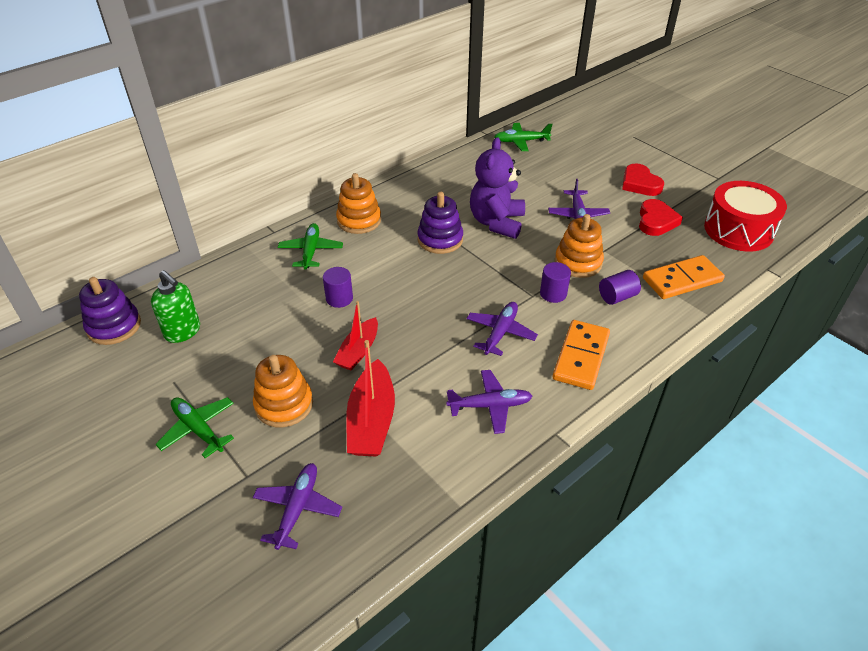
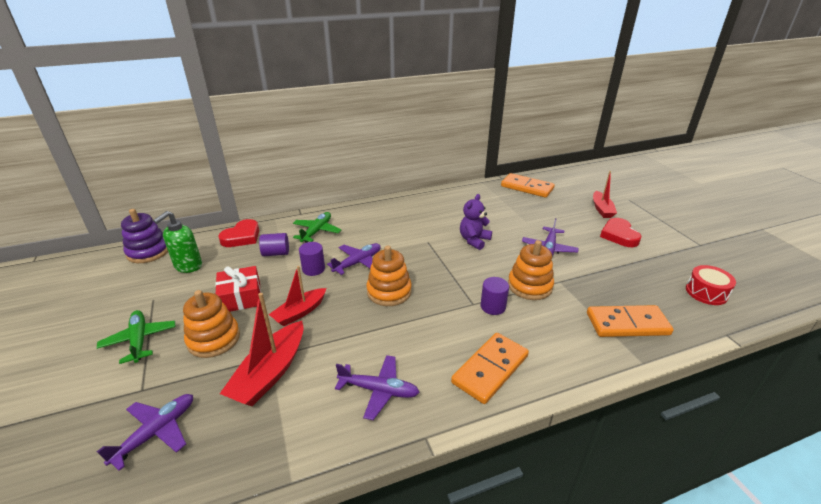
camera: 20 degrees right, 10 degrees down
(183, 332) = (188, 266): green soap dispenser -> green soap dispenser turned 60 degrees clockwise
(279, 352) = (241, 297): none -> red gift
(359, 220) = (366, 218): orange stacking toy -> orange stacking toy (389, 292)
(440, 239) = (420, 243): purple stacking toy -> none
(496, 222) = (474, 240): purple teddy bear -> purple teddy bear, size x0.64
(500, 332) = (427, 328): purple plane -> purple plane (358, 263)
(521, 141) = (527, 187): green plane -> orange domino
(611, 155) = (602, 209): none -> red boat
(617, 297) = (553, 323): purple cylinder -> purple cylinder (276, 253)
(656, 221) = (622, 268): red heart -> red heart (242, 237)
(738, 230) = (706, 292): red drum -> red drum, size x0.56

